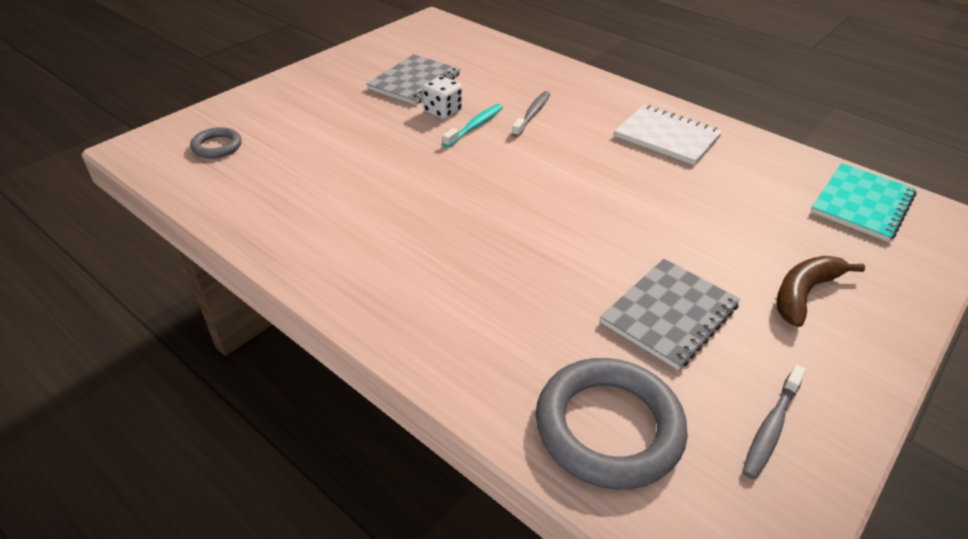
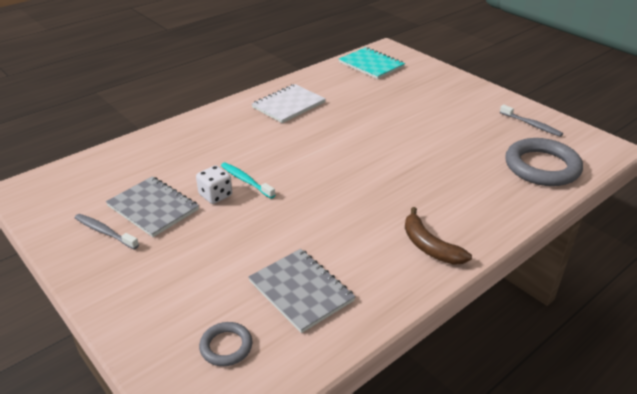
camera: 80 degrees left, 5 degrees down
(532, 114) = (238, 152): grey toothbrush -> grey toothbrush (105, 232)
(669, 314) = (460, 136): grey notebook -> grey notebook (301, 291)
(804, 293) = (443, 97): brown banana -> brown banana (429, 246)

